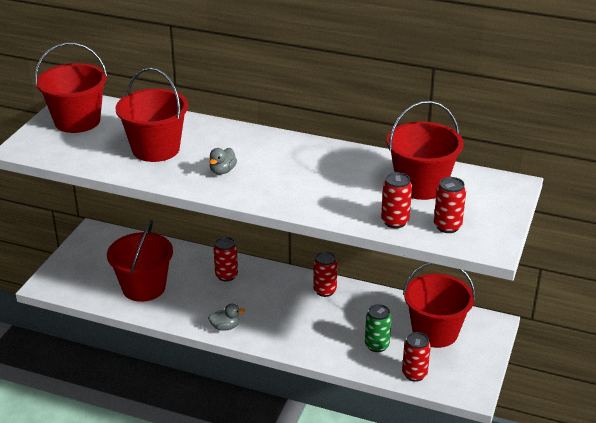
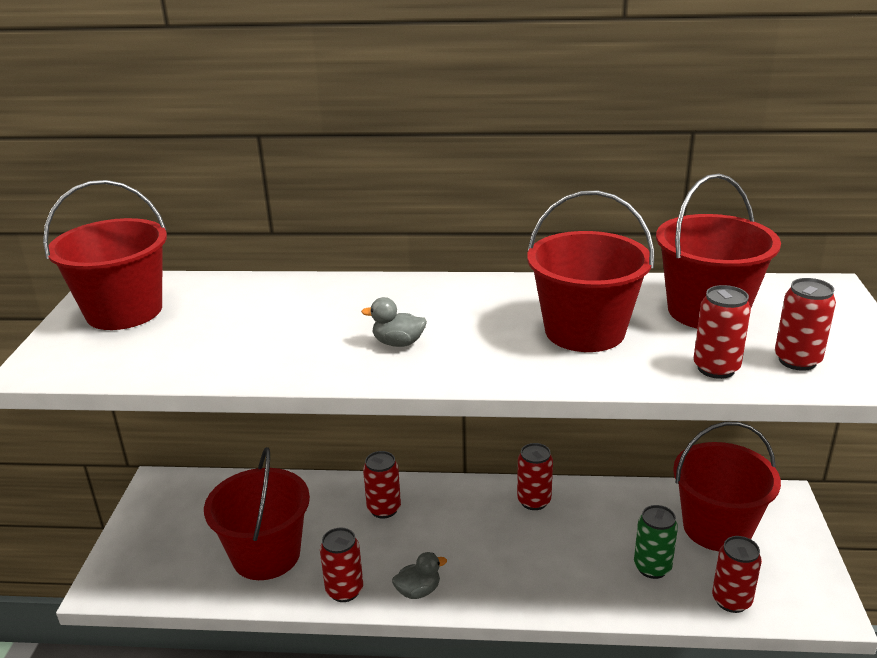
camera: 15 degrees left, 5 degrees down
(156, 149) = (272, 330): red bucket -> red bucket (584, 331)
(182, 317) = (344, 590): none -> red can
(222, 171) = (398, 343): grey duck -> grey duck turned 90 degrees clockwise

